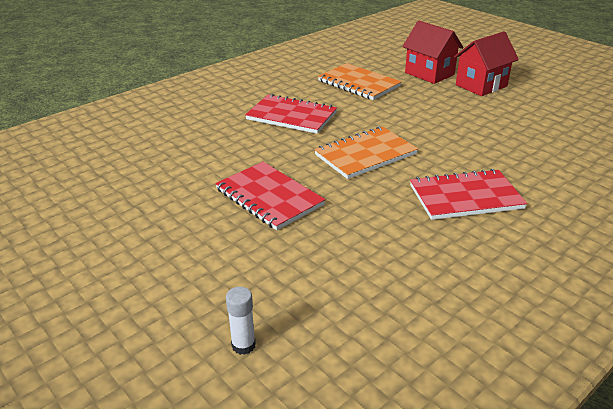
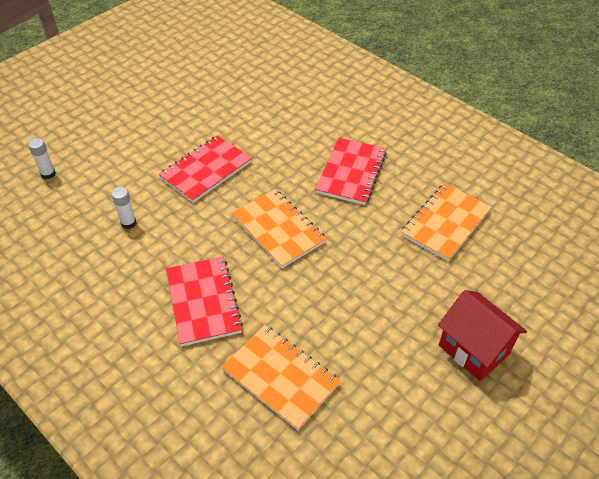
camera: 85 degrees right, 15 degrees up
(354, 253) = (128, 223): none -> white glue stick
(429, 74) = (497, 294): red house -> none
(536, 158) = (280, 377): none -> orange notebook

